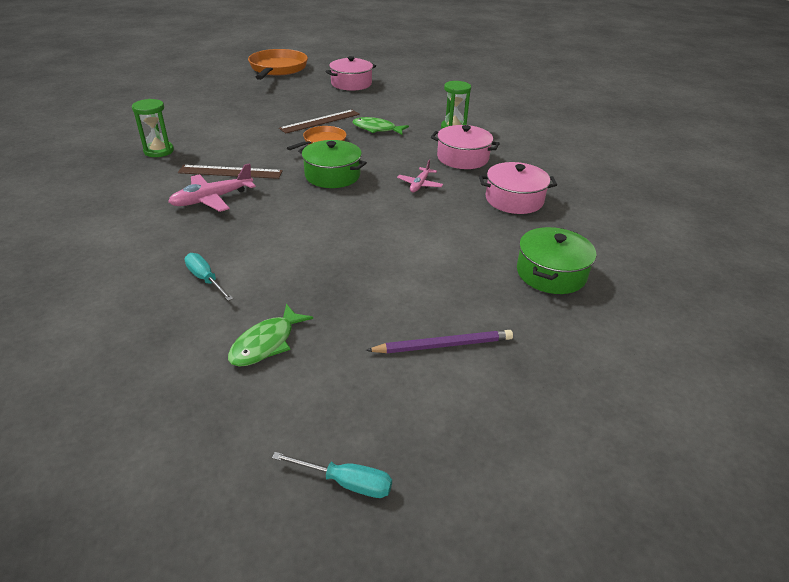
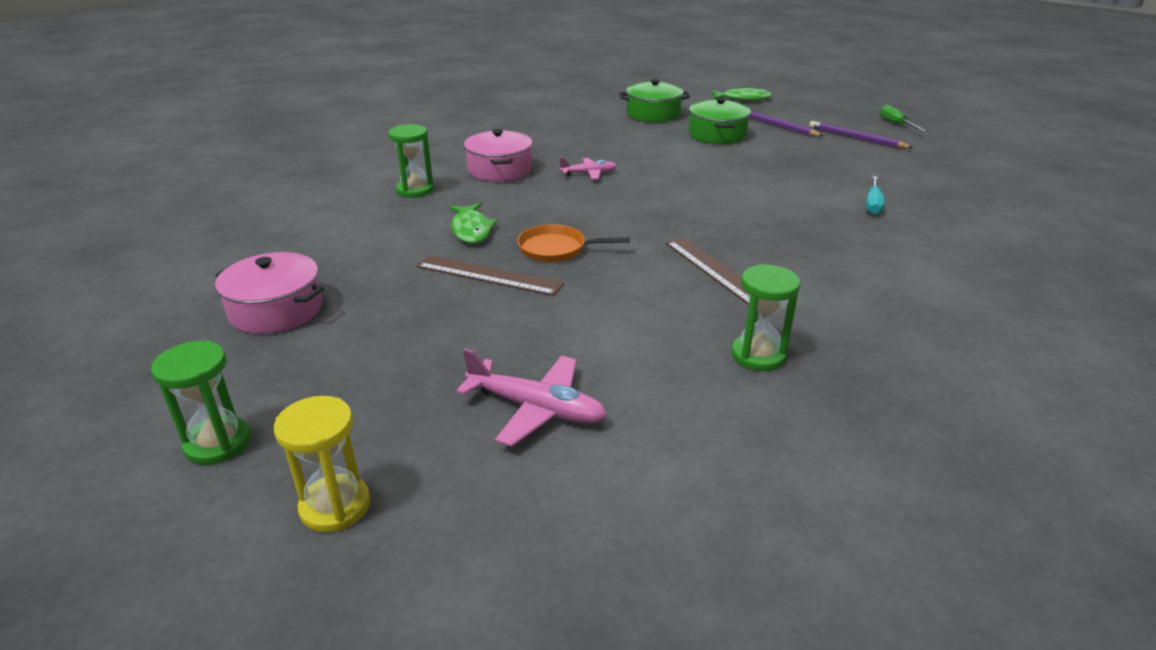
camera: 120 degrees left, 5 degrees down
(212, 199) = (783, 255): pink plane -> pink plane (536, 409)
(222, 76) = (335, 506): none -> yellow hourglass
(266, 343) = (873, 164): green fish -> green fish (743, 99)
(277, 69) = (218, 443): orange pan -> green hourglass
(332, 175) = (633, 215): green pot -> green pot (717, 135)
(340, 388) = (856, 138): none -> purple pencil
(346, 482) = (896, 124): turquoise screwdriver -> green screwdriver
(514, 200) = (561, 138): pink pot -> none

